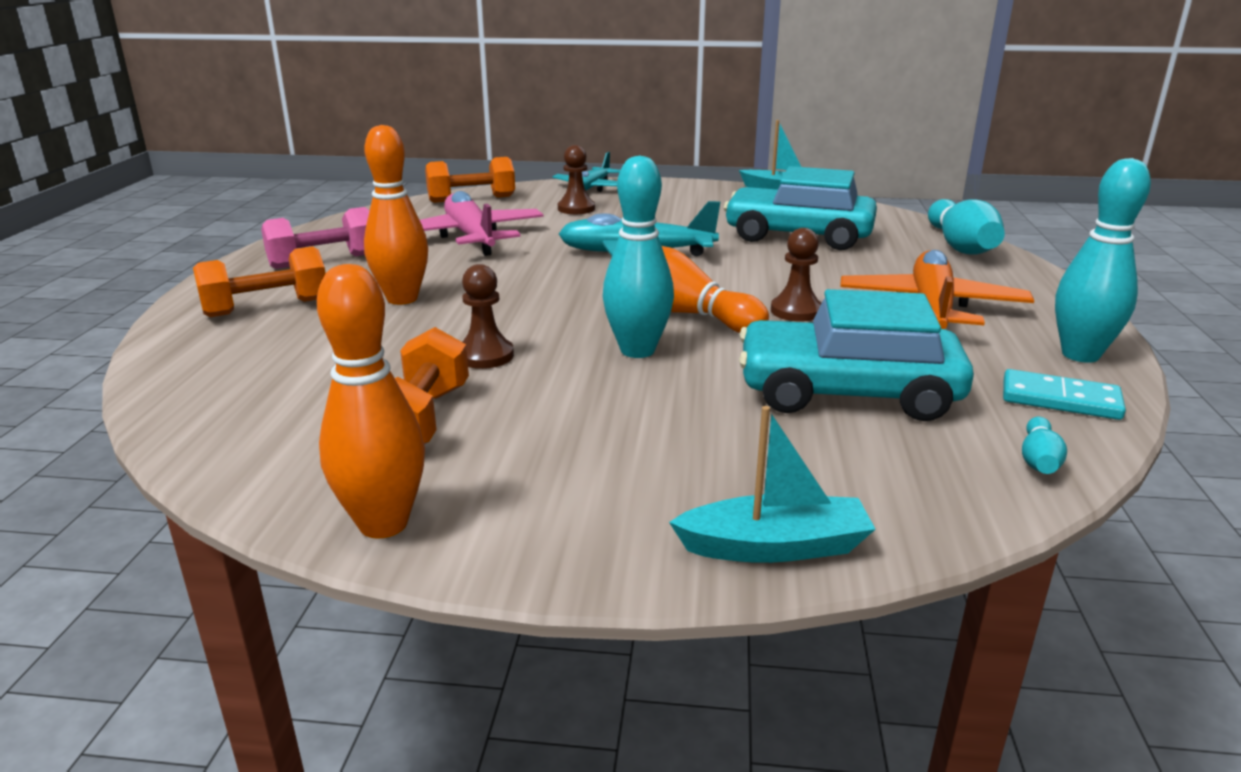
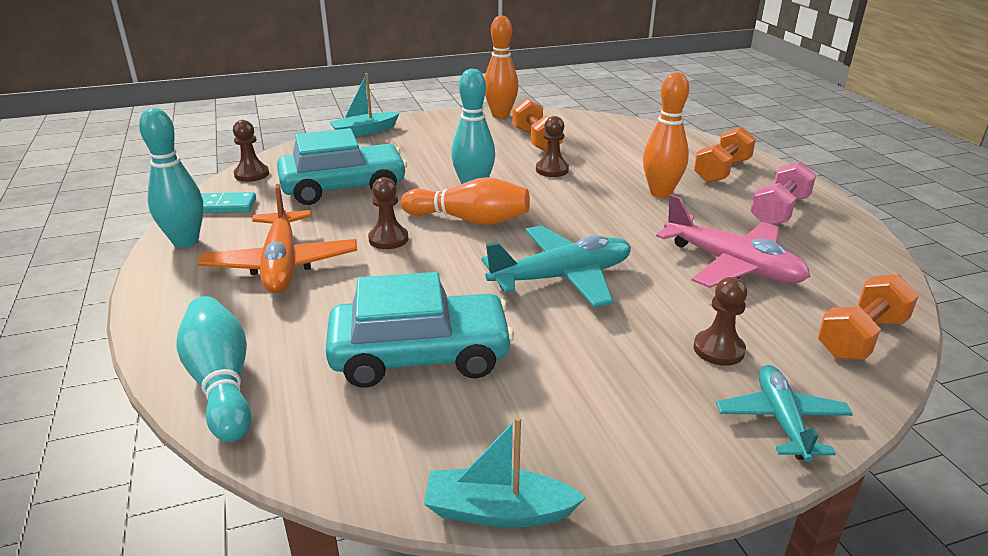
camera: 155 degrees right, 5 degrees up
(1038, 460) = (251, 174): turquoise bowling pin -> brown pawn

